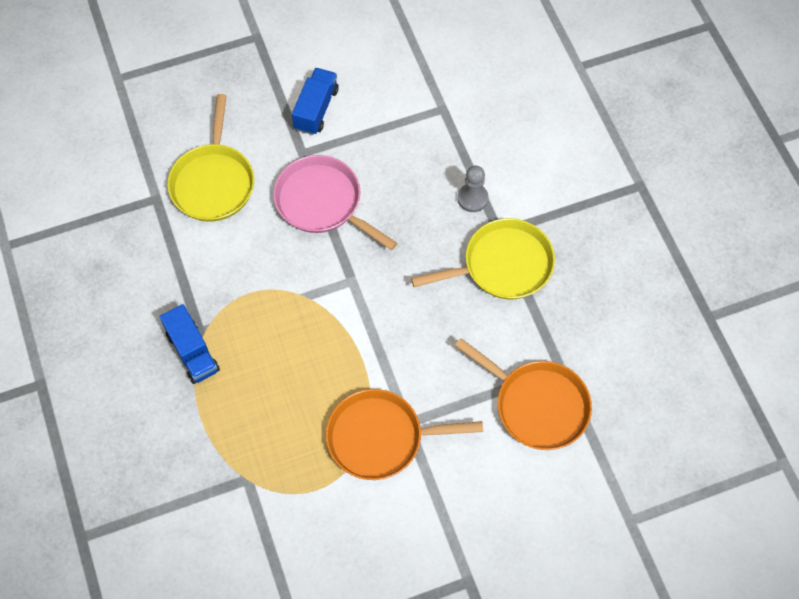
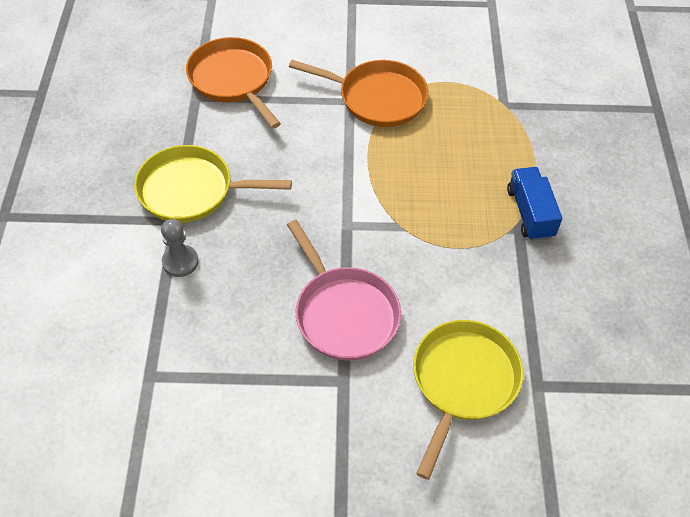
camera: 160 degrees left, 10 degrees down
(316, 109) = (302, 433): blue truck -> none

